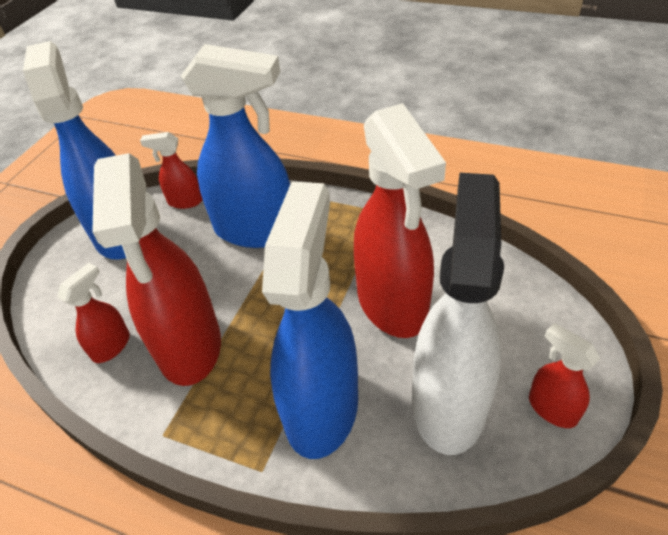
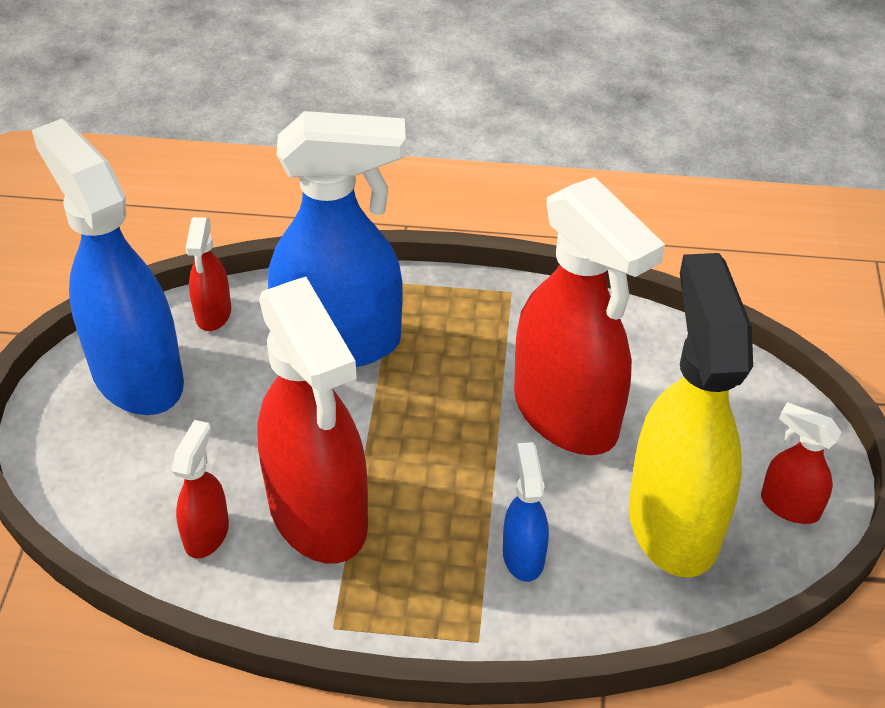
camera: 20 degrees left, 0 degrees up
(185, 201) = (213, 314): red spray bottle -> red spray bottle turned 75 degrees counterclockwise
(322, 407) = (523, 555): blue spray bottle -> blue spray bottle, size x0.45
(449, 403) = (673, 521): white spray bottle -> yellow spray bottle

